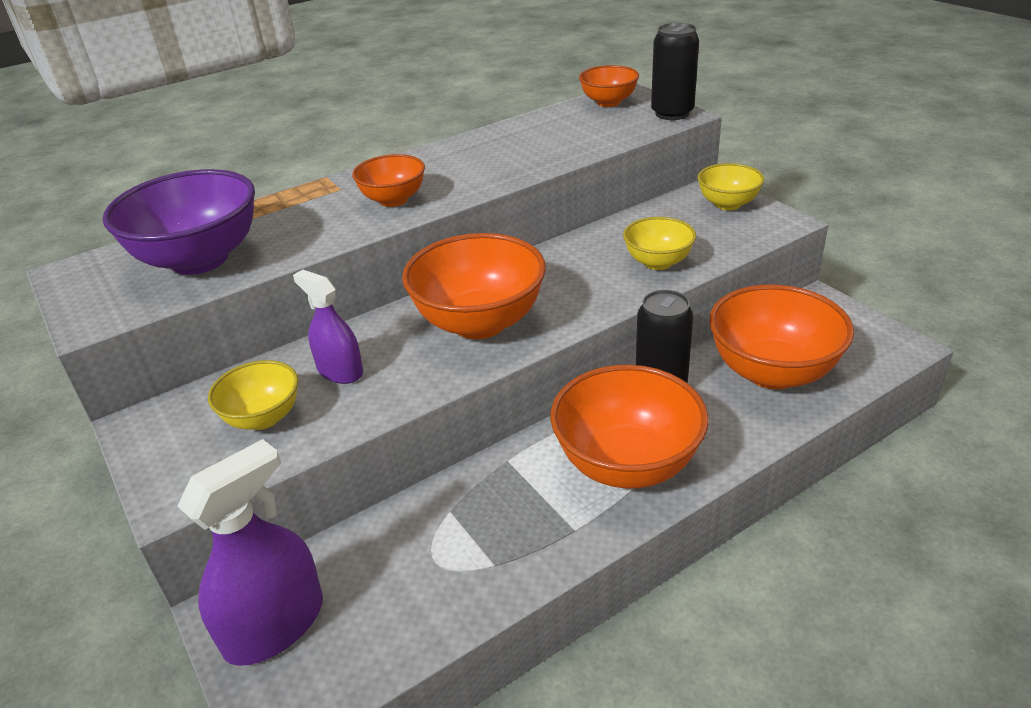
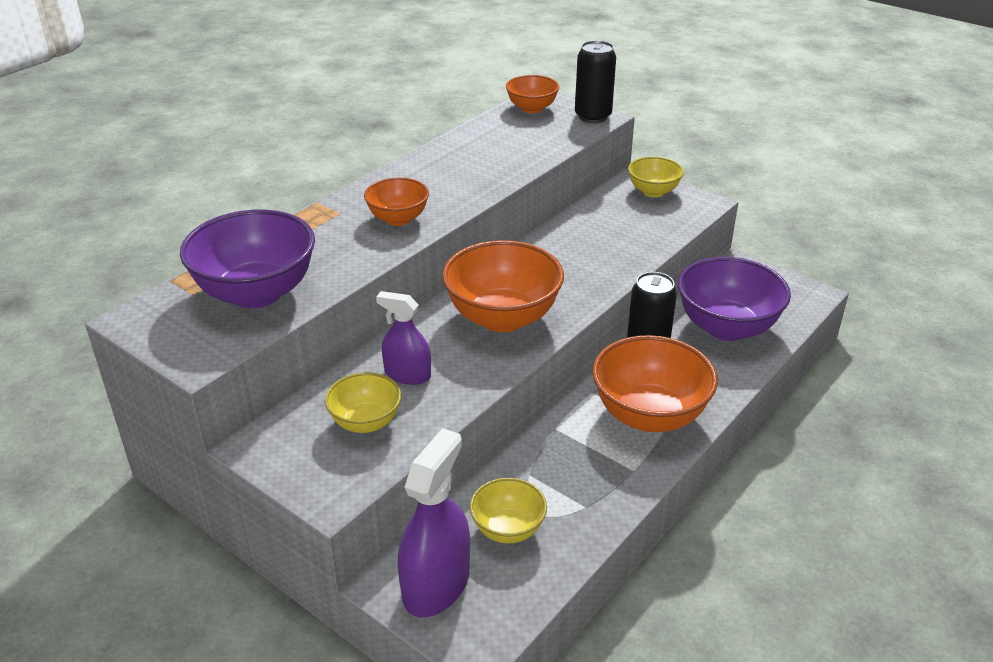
camera: 20 degrees left, 0 degrees up
(658, 262) = (622, 249): yellow bowl -> yellow bowl (508, 529)
(772, 372) = (726, 327): orange bowl -> purple bowl

